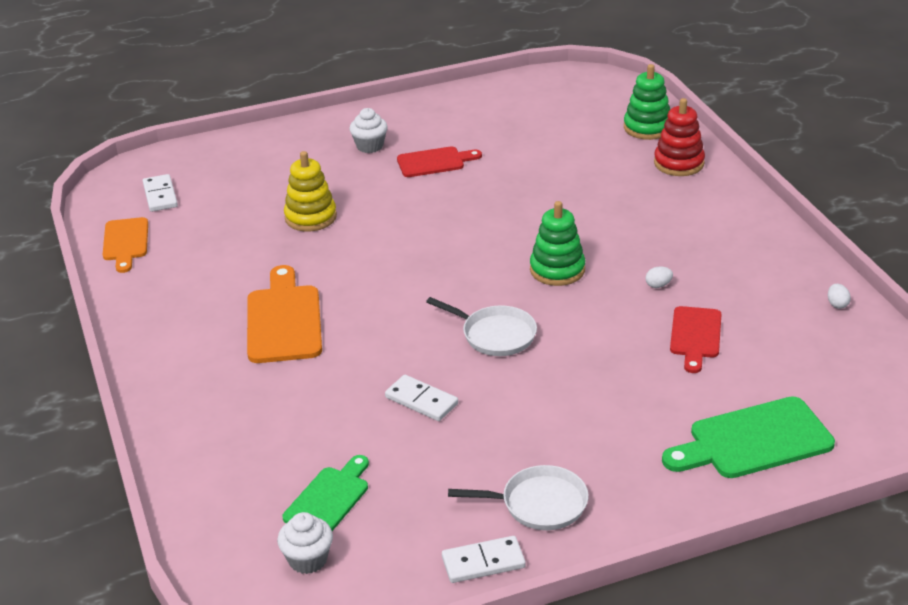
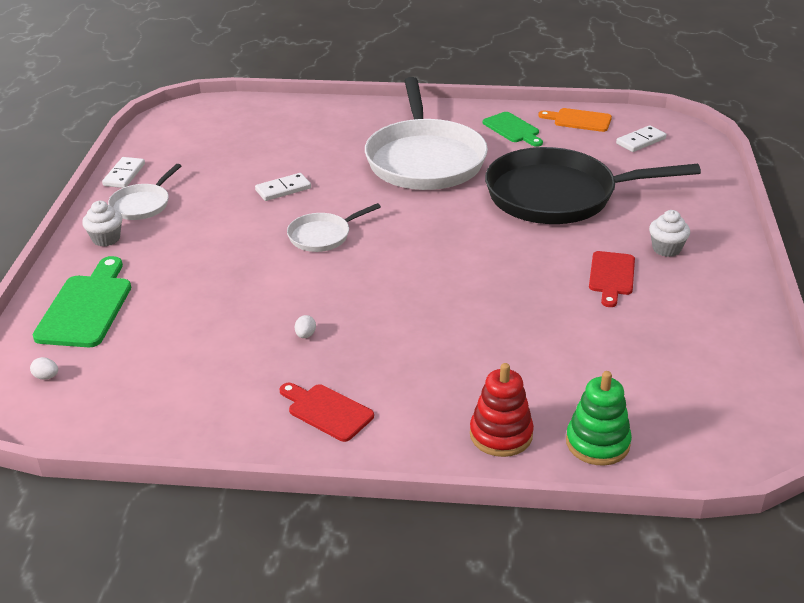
camera: 115 degrees right, 0 degrees up
(160, 195) = (641, 141): white domino -> white domino turned 45 degrees counterclockwise
(284, 320) = (424, 159): orange cutting board -> white pan
(308, 559) = (194, 127): white cupcake -> white cupcake (106, 239)
(310, 217) = (558, 195): yellow stacking toy -> black pan
(329, 499) = (232, 141): green cutting board -> green cutting board (512, 129)
(557, 270) = (378, 290): green stacking toy -> none
(695, 336) = (222, 328): red cutting board -> red cutting board (327, 411)
(837, 304) = (174, 430): white egg -> white egg (46, 377)

